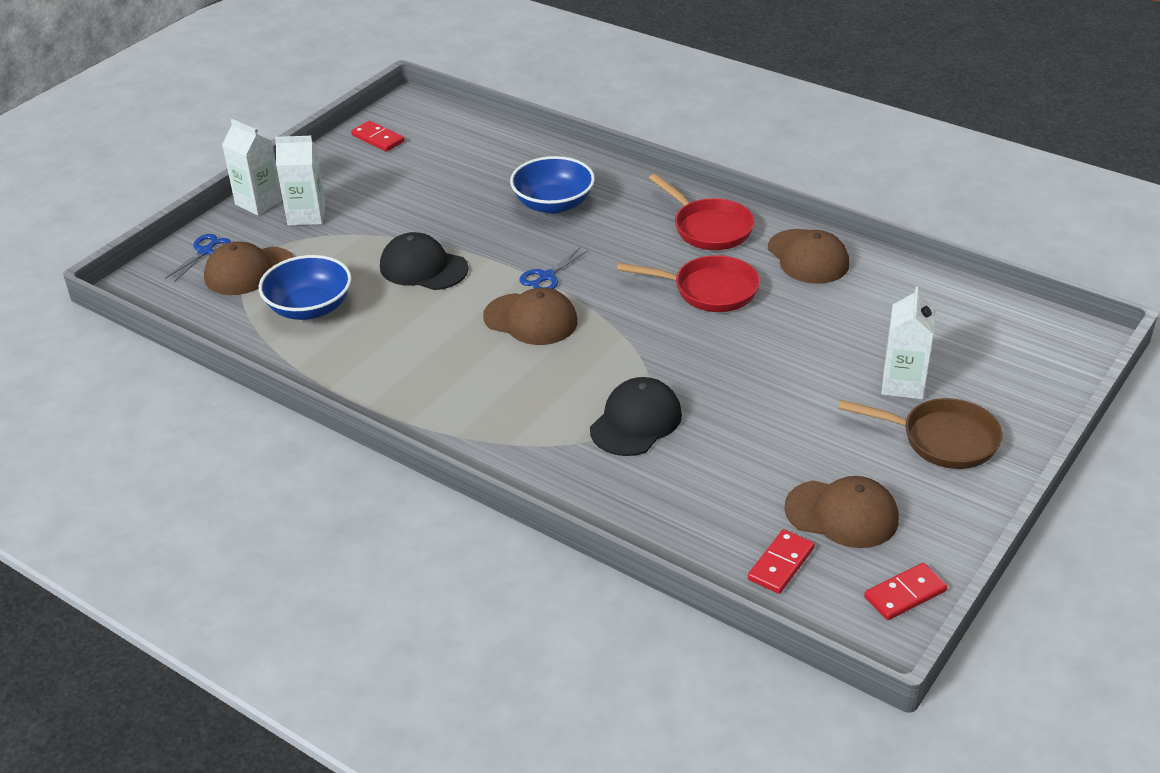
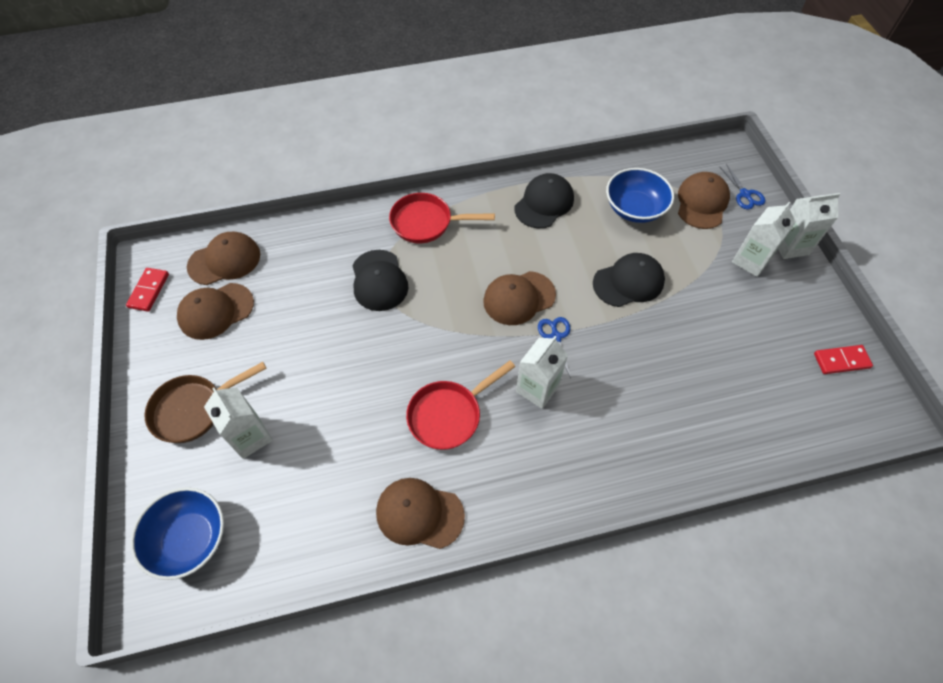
camera: 130 degrees right, 20 degrees up
(374, 371) = (544, 203): none -> black cap
(553, 204) = (644, 405): blue bowl -> blue bowl (189, 539)
(615, 260) = (537, 388): none -> white carton
(709, 228) = (518, 480): red pan -> red pan (426, 223)
(781, 564) = (224, 260): red domino -> brown cap

